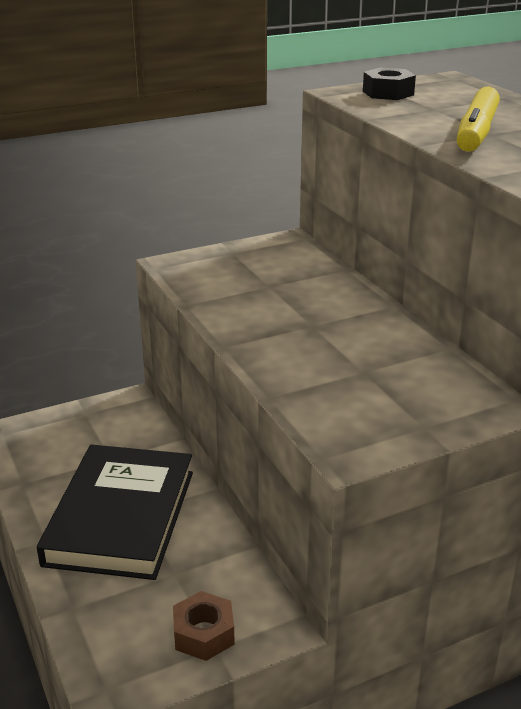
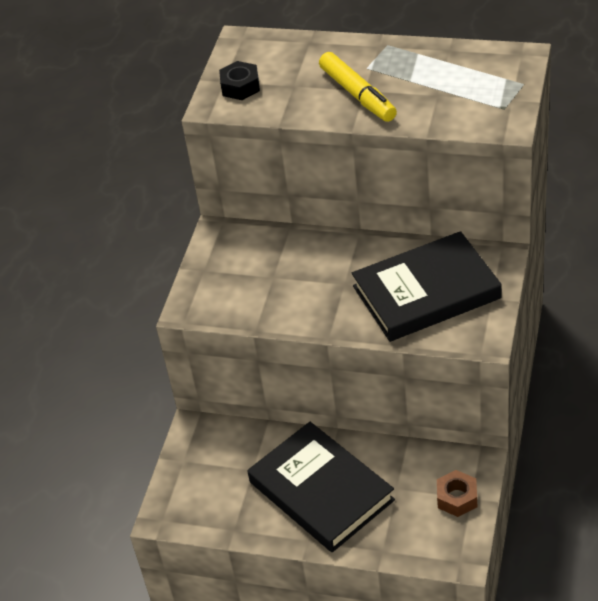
camera: 45 degrees left, 15 degrees up
(369, 378) = (426, 292): none -> black book

